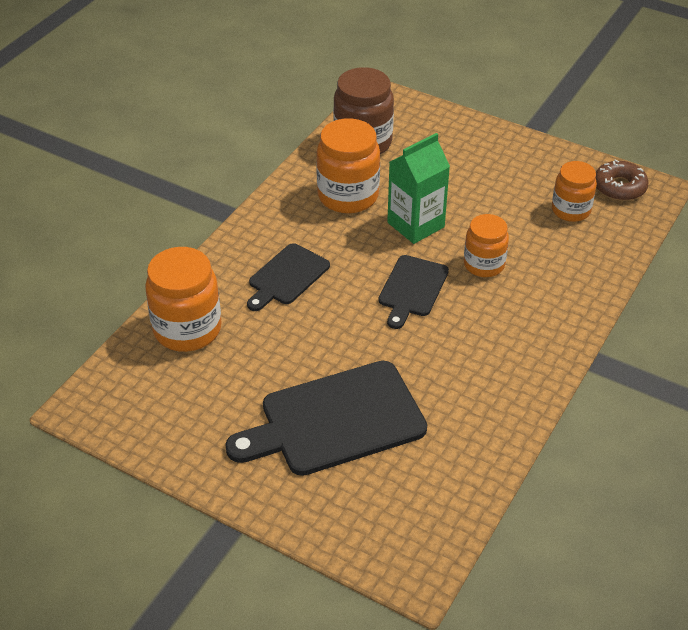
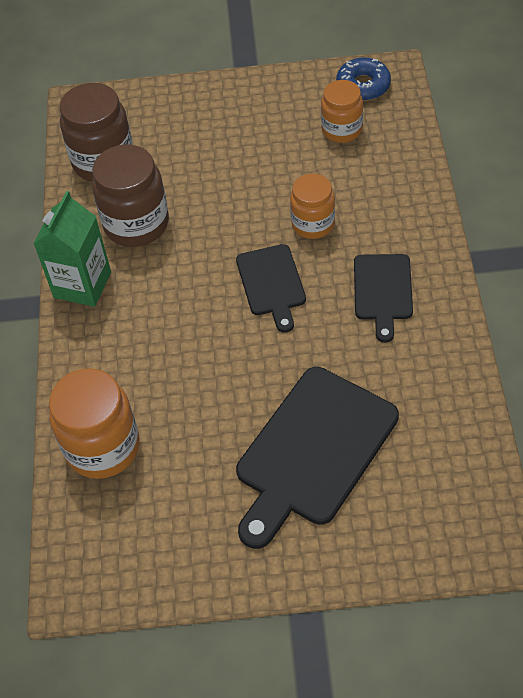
camera: 30 degrees left, 10 degrees up
(287, 277) = (150, 338): black cutting board -> black cutting board (383, 291)
(348, 196) = (136, 224): orange jar -> brown jar
(415, 225) = (222, 218): green carton -> green carton (82, 285)
(619, 187) = (363, 85): brown donut -> blue donut

